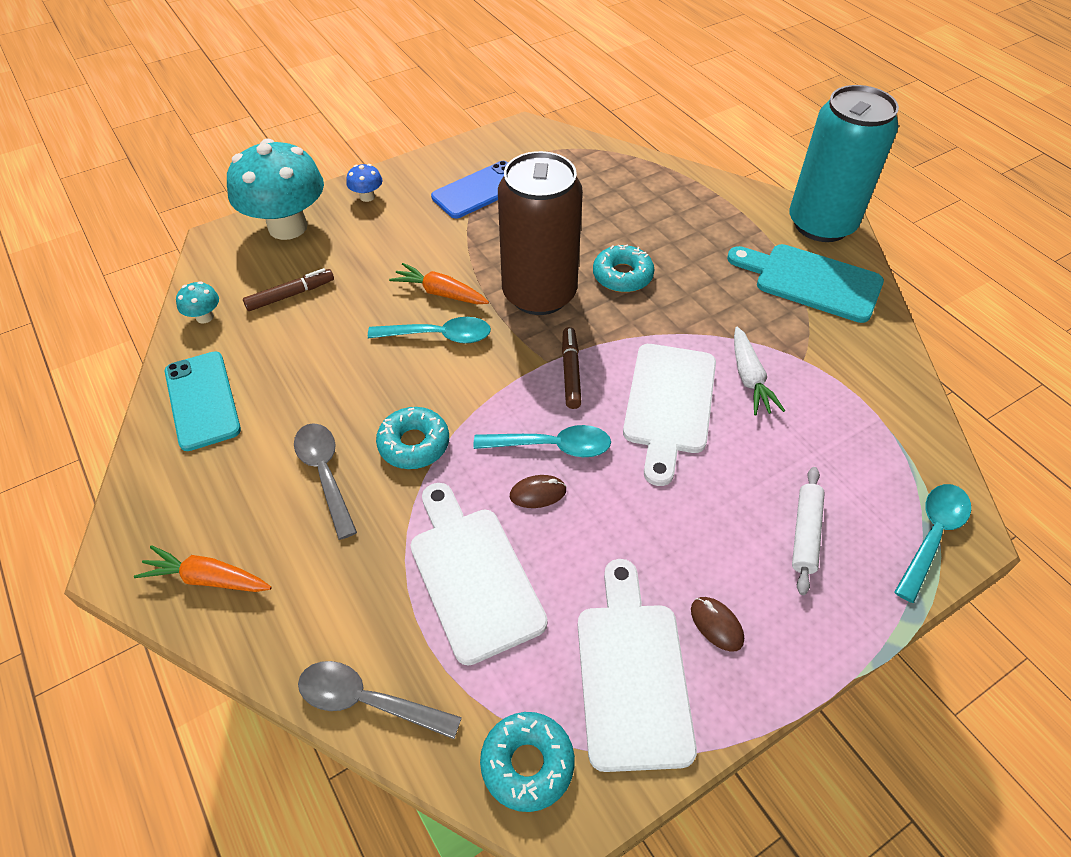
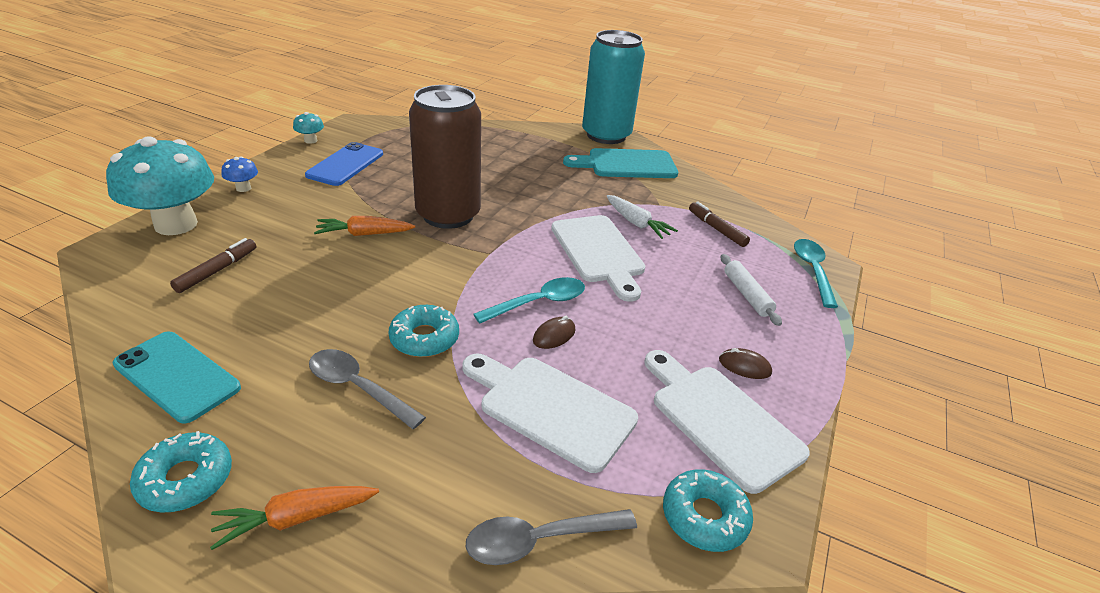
camera: 35 degrees left, 15 degrees down
(204, 317) = (130, 311): turquoise mushroom -> turquoise mushroom (310, 140)
(439, 336) = (386, 261): turquoise spoon -> none
(570, 372) = (513, 254): brown marker -> brown marker (716, 229)
(622, 276) = (501, 190): turquoise donut -> turquoise donut (185, 479)

